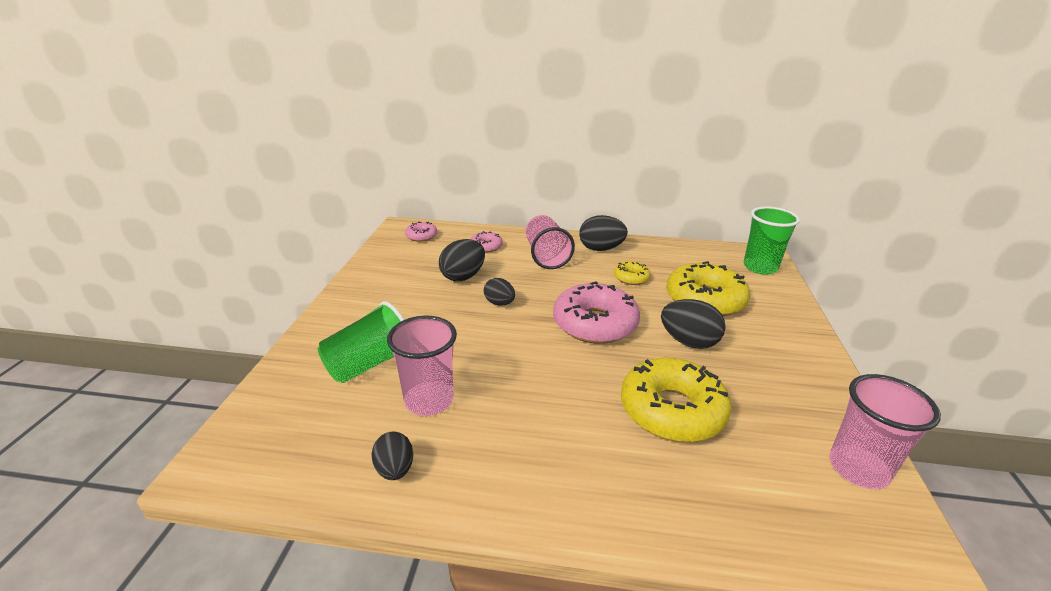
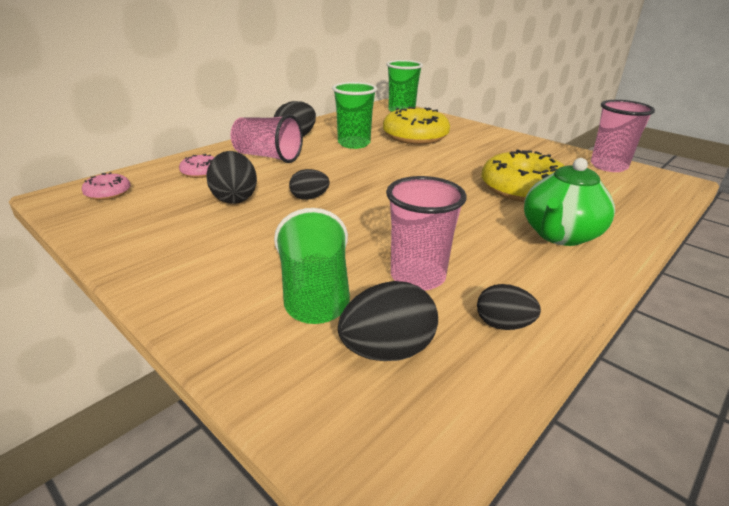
camera: 55 degrees left, 0 degrees up
(590, 467) = (559, 235): none -> green teapot
(595, 324) = (395, 175): pink donut -> none
(631, 278) = (354, 144): yellow donut -> green cup
(688, 342) = (455, 158): black egg -> black egg (387, 350)

